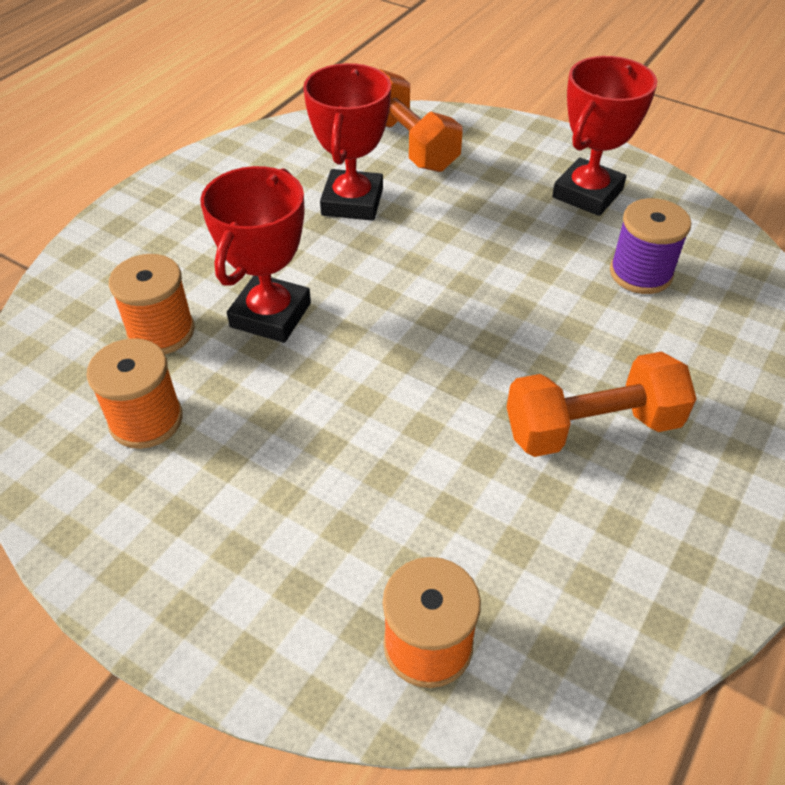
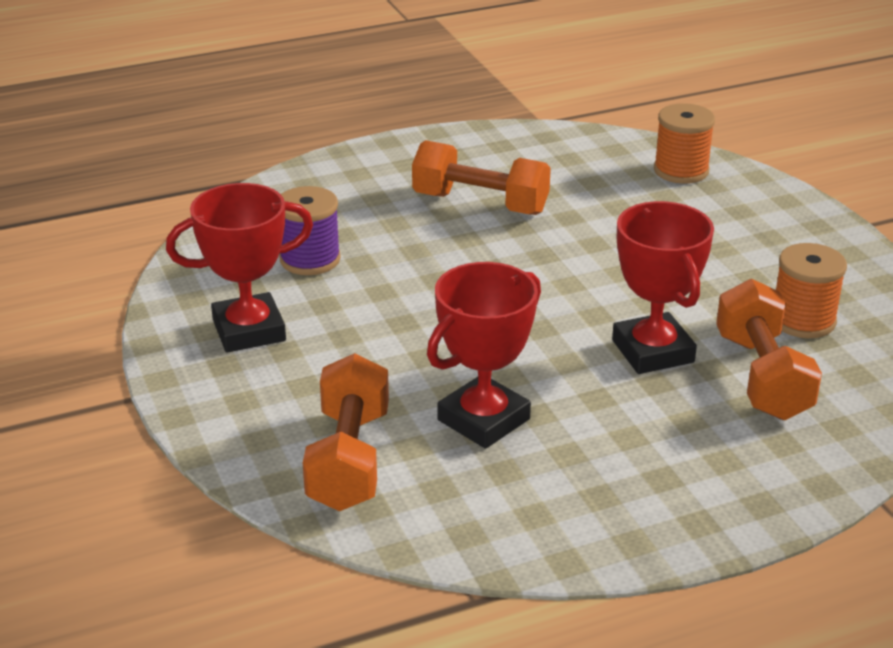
camera: 145 degrees left, 15 degrees down
(161, 332) = (762, 376): orange spool -> orange dumbbell
(270, 315) = (652, 351): red trophy -> red trophy turned 75 degrees counterclockwise

